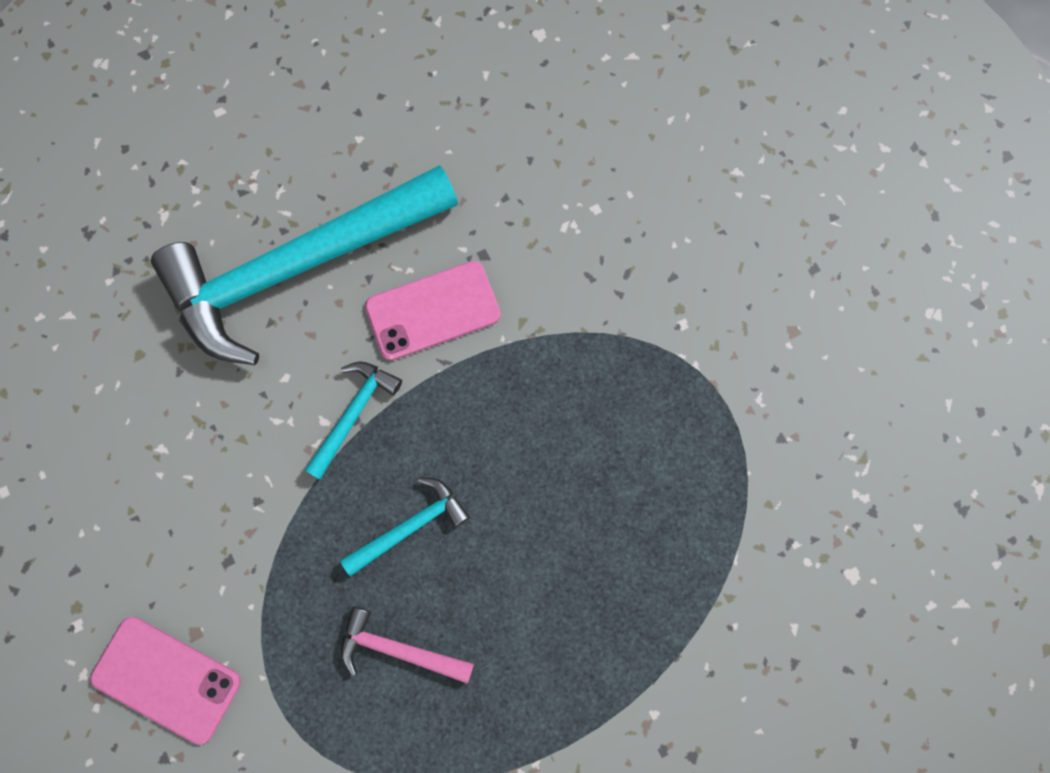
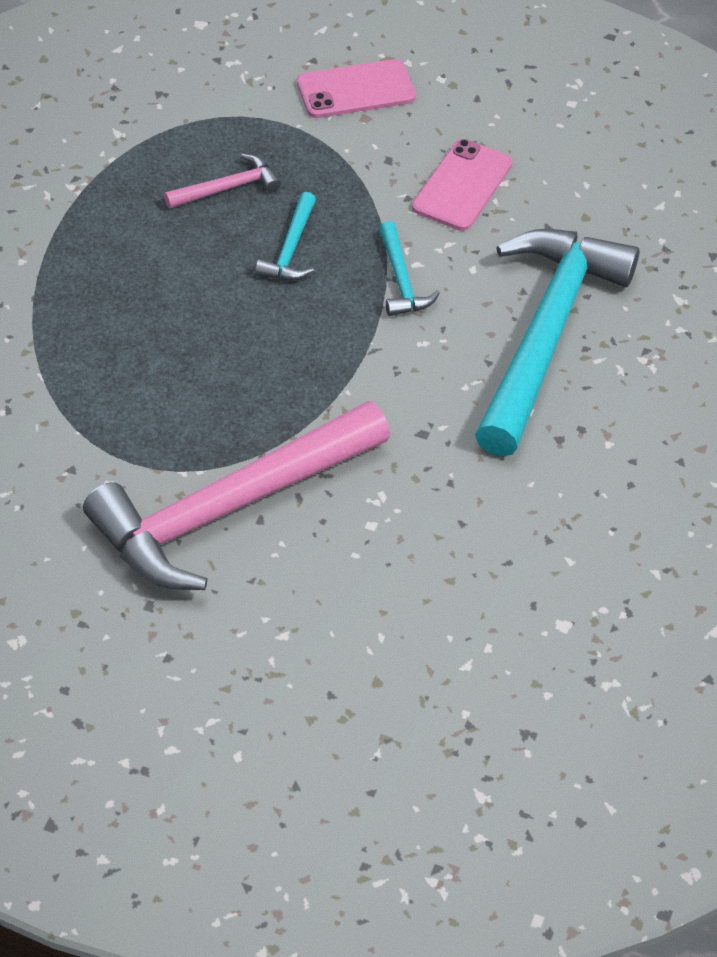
camera: 135 degrees right, 25 degrees down
(433, 311) = (418, 374): pink phone -> pink phone (462, 185)
(687, 303) = (230, 508): none -> pink hammer

